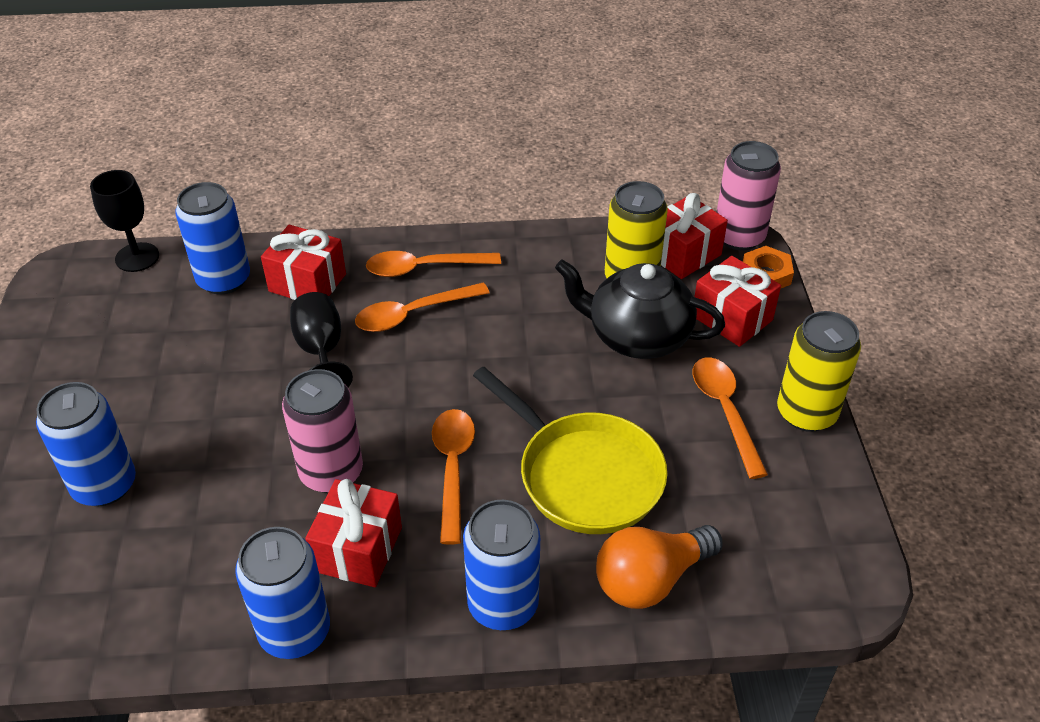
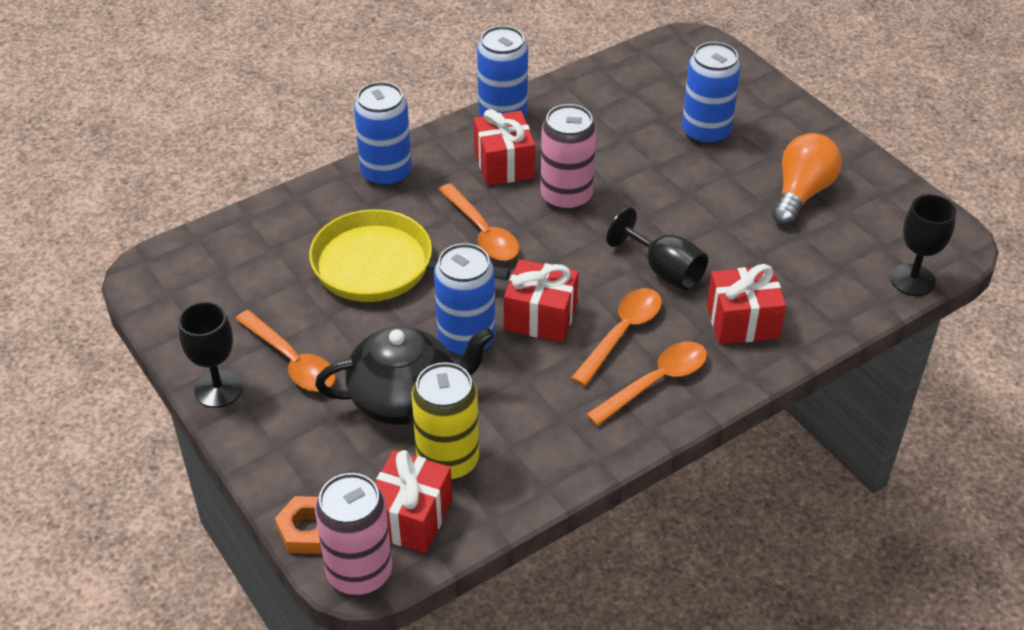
camera: 150 degrees right, 0 degrees up
(224, 279) = (815, 293): blue can -> blue can (466, 339)
(651, 579) = (295, 222): orange light bulb -> orange light bulb (801, 193)
(732, 318) = (323, 458): red gift -> red gift (540, 317)
(806, 413) = (218, 389): yellow can -> black goblet

